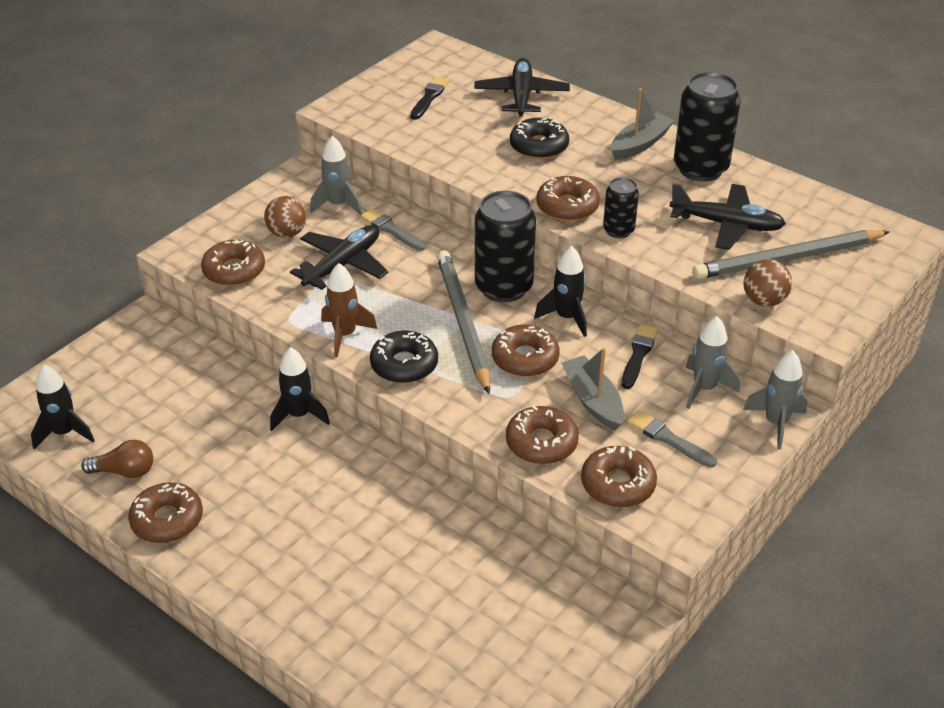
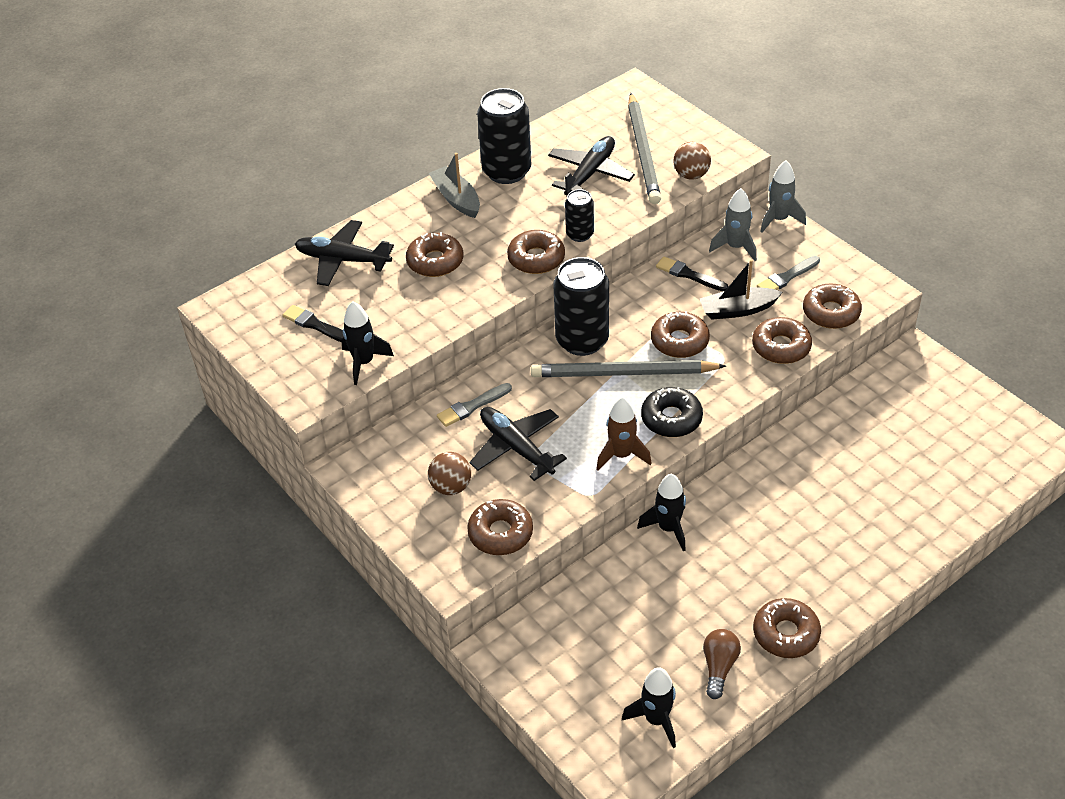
camera: 75 degrees left, 5 degrees up
(338, 205) = (416, 443): grey rocket -> none
(539, 146) = (435, 261): black donut -> brown donut
(566, 317) = (633, 308): black rocket -> black rocket (364, 363)
(593, 400) = (737, 310): grey boat -> black boat

